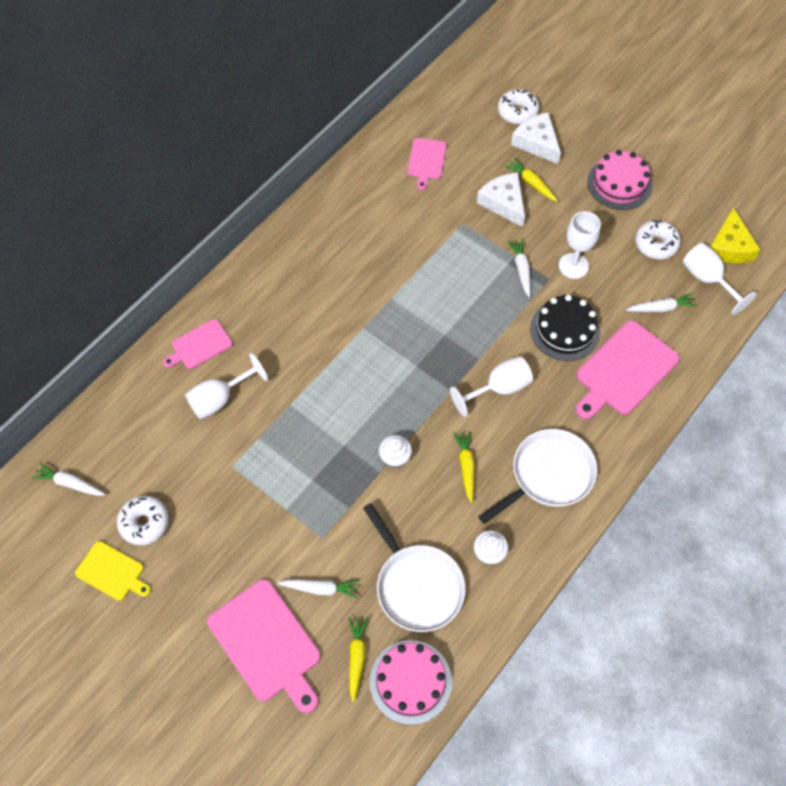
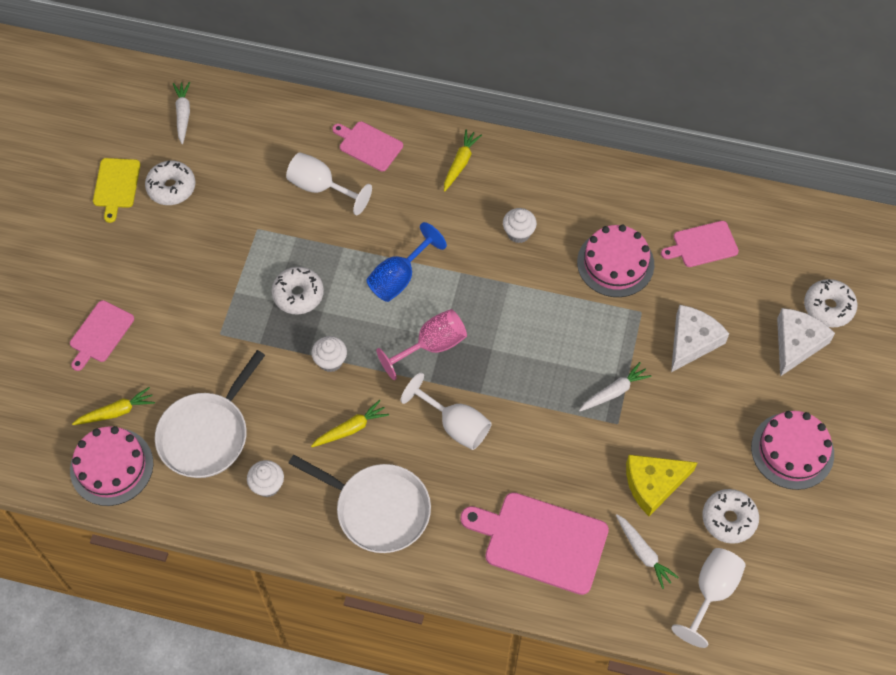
camera: 65 degrees right, 0 degrees up
(266, 644) = (100, 333): pink cutting board -> pink cutting board, size x0.58
(317, 458) = (298, 295): none -> white donut
(321, 588) = (169, 354): white carrot -> none
(343, 374) = (399, 277): none -> blue goblet
(349, 273) = (518, 233): none -> white cupcake
(412, 221) = (615, 263): none -> pink cake
(419, 377) = (431, 346): none -> pink goblet
(531, 183) = (736, 359): yellow carrot -> yellow carrot (460, 163)
(565, 330) = (560, 463): black cake -> none
(573, 266) = (649, 442): white goblet -> none
(729, 246) = (773, 602): yellow cheese -> yellow cheese (653, 484)

